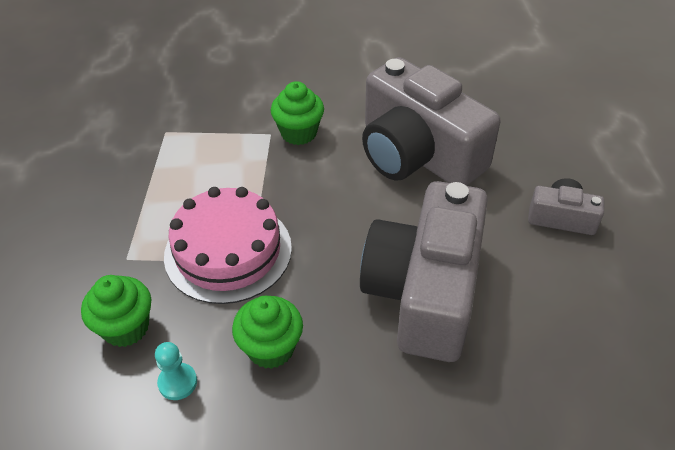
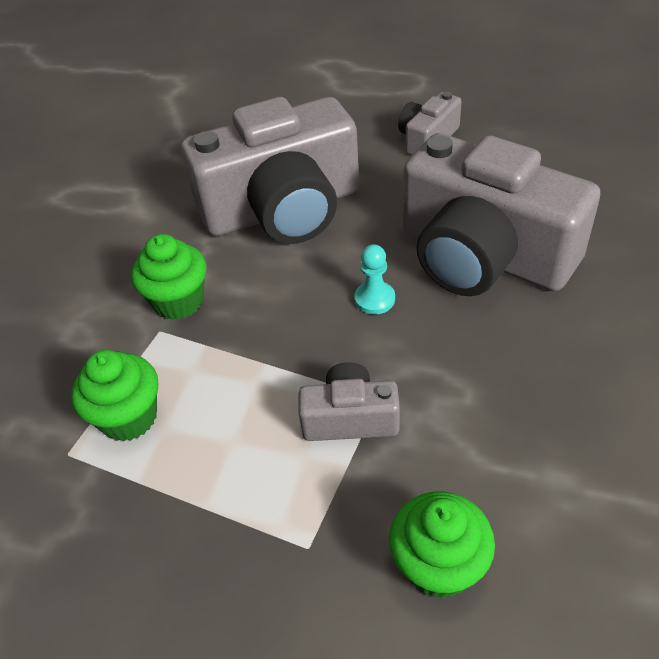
camera: 65 degrees left, 0 degrees up
(177, 382) = (548, 514): turquoise pawn -> turquoise pawn (374, 299)
(228, 251) = (350, 418): pink cake -> grey camera
(271, 348) = (521, 404): green cupcake -> green cupcake (129, 417)

